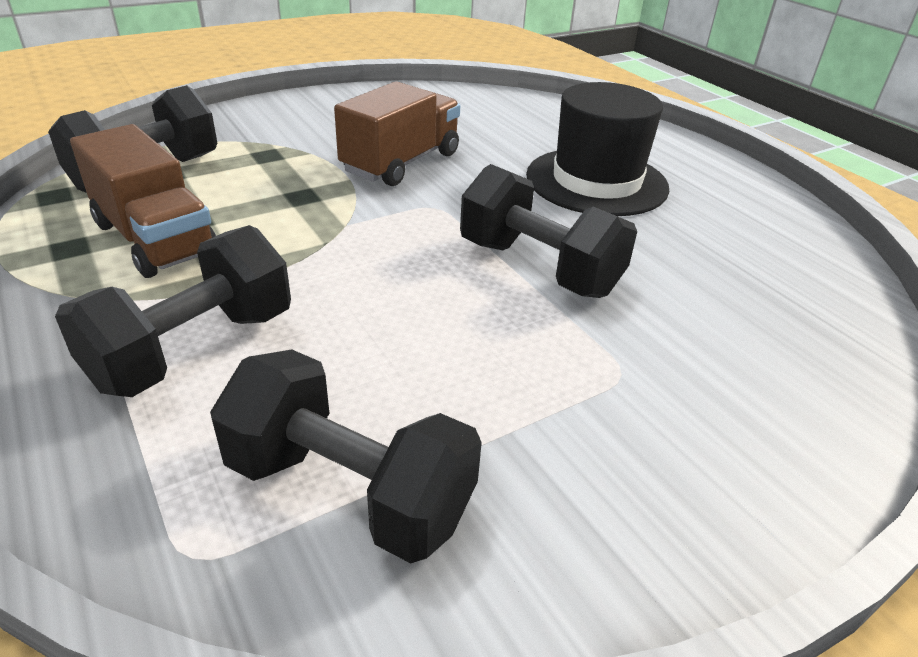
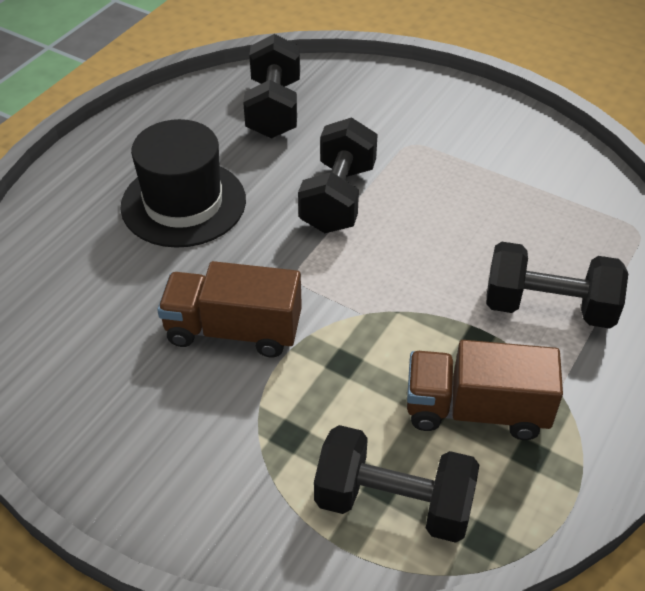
camera: 115 degrees left, 10 degrees up
(155, 239) = (476, 410): brown truck -> brown truck turned 105 degrees counterclockwise
(349, 490) = (567, 202): black dumbbell -> black dumbbell (274, 109)

